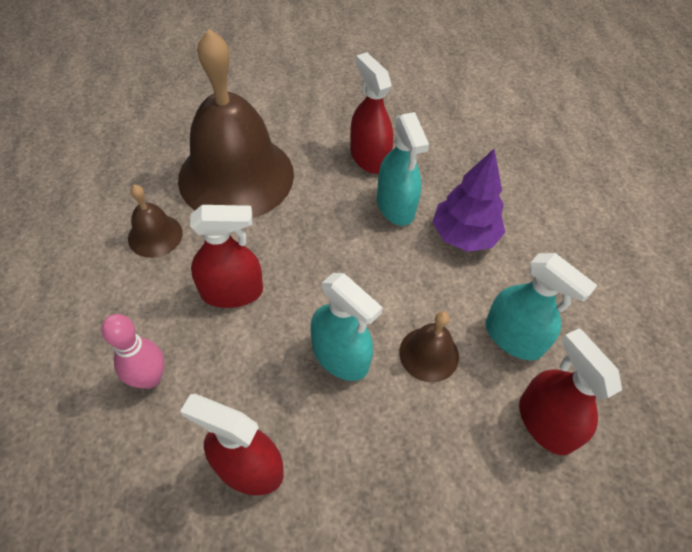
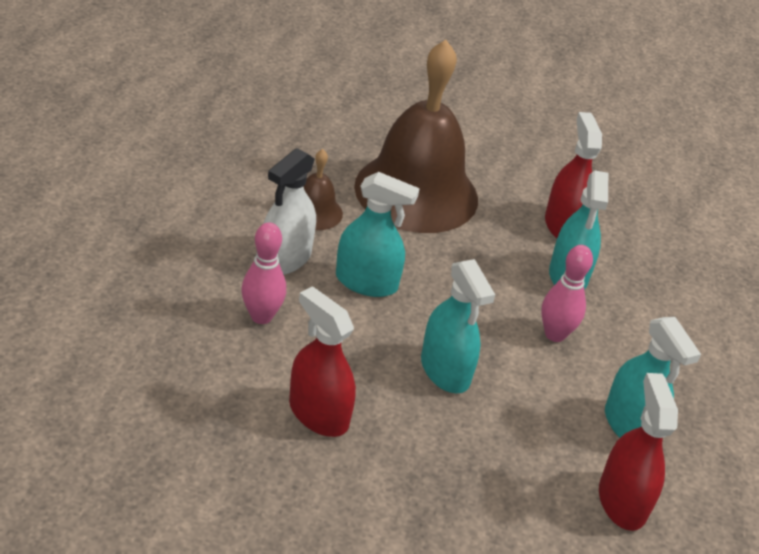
camera: 20 degrees right, 15 degrees down
(148, 300) = (285, 258): none -> white spray bottle
(232, 292) = (366, 282): red spray bottle -> turquoise spray bottle
(412, 271) = (555, 334): none -> pink bowling pin
(429, 354) = (534, 404): brown bell -> none
(464, 235) = (627, 327): purple tree -> none

